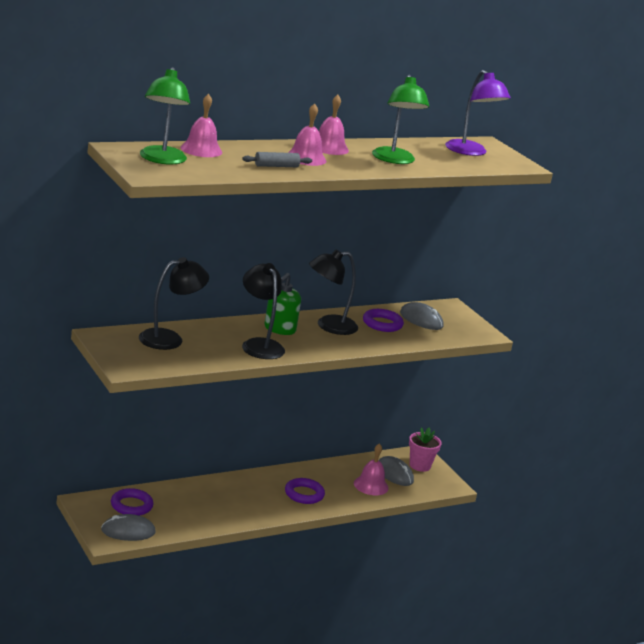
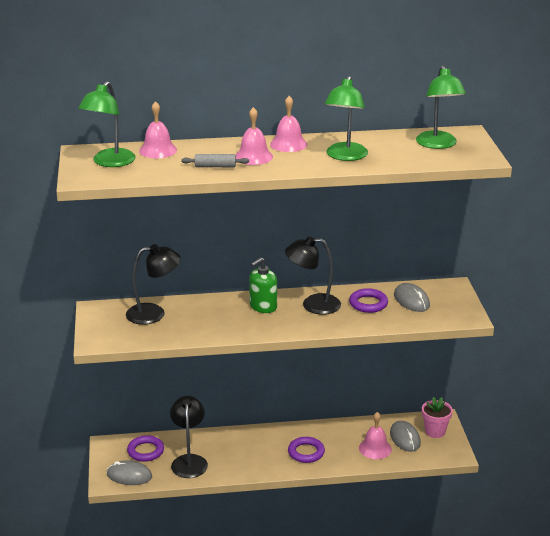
camera: 25 degrees right, 5 degrees up
(259, 345) = (232, 322): black lamp -> black lamp (189, 461)
(470, 152) = (438, 144): purple lamp -> green lamp

